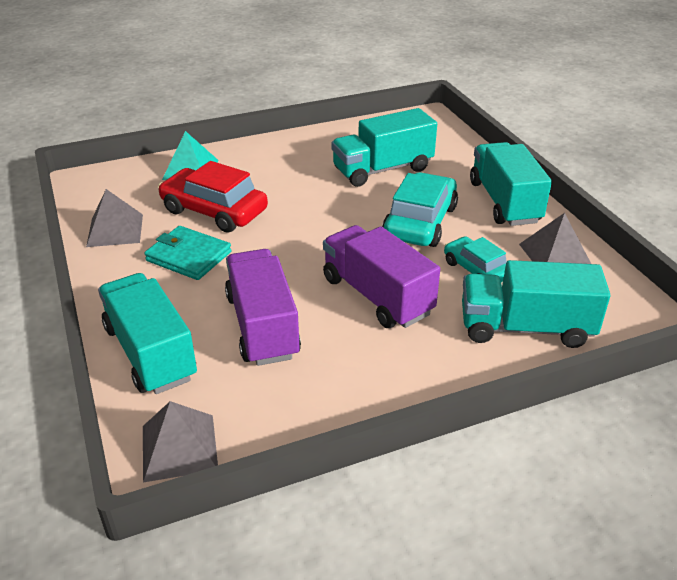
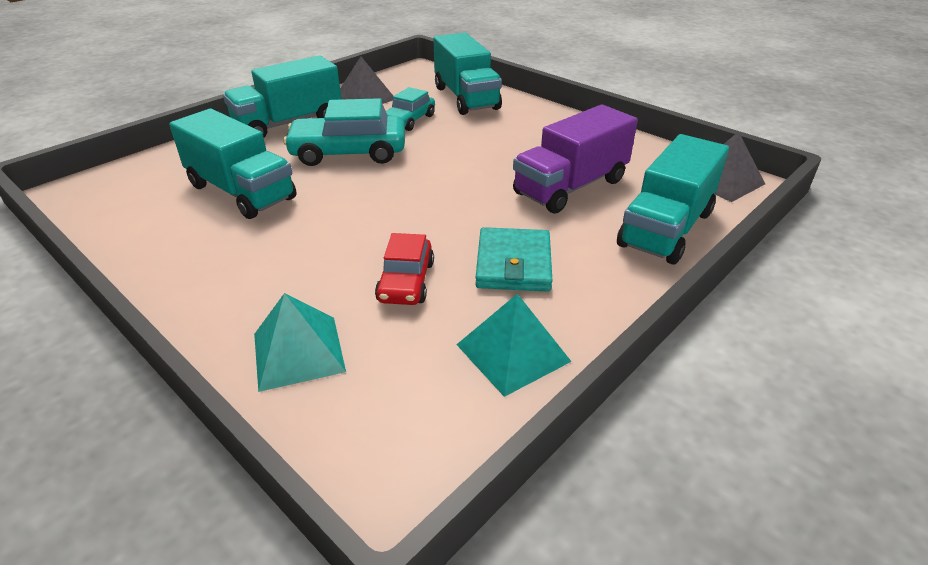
camera: 115 degrees left, 0 degrees up
(115, 230) = (513, 352): grey pyramid -> turquoise pyramid
(214, 211) = (406, 281): red car -> red car, size x0.60
(377, 296) = (480, 150): purple truck -> none

